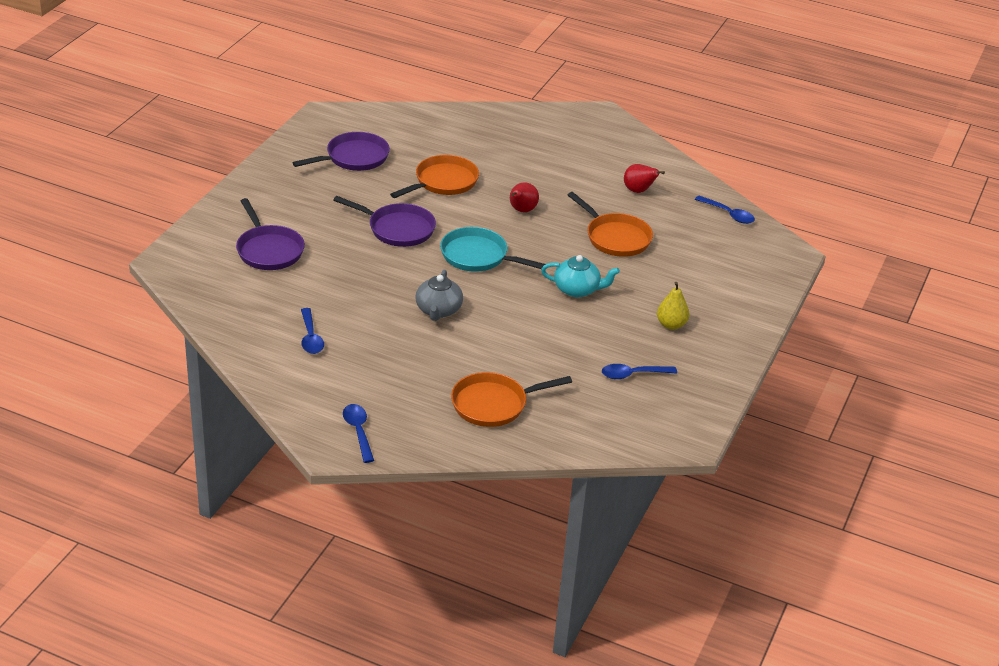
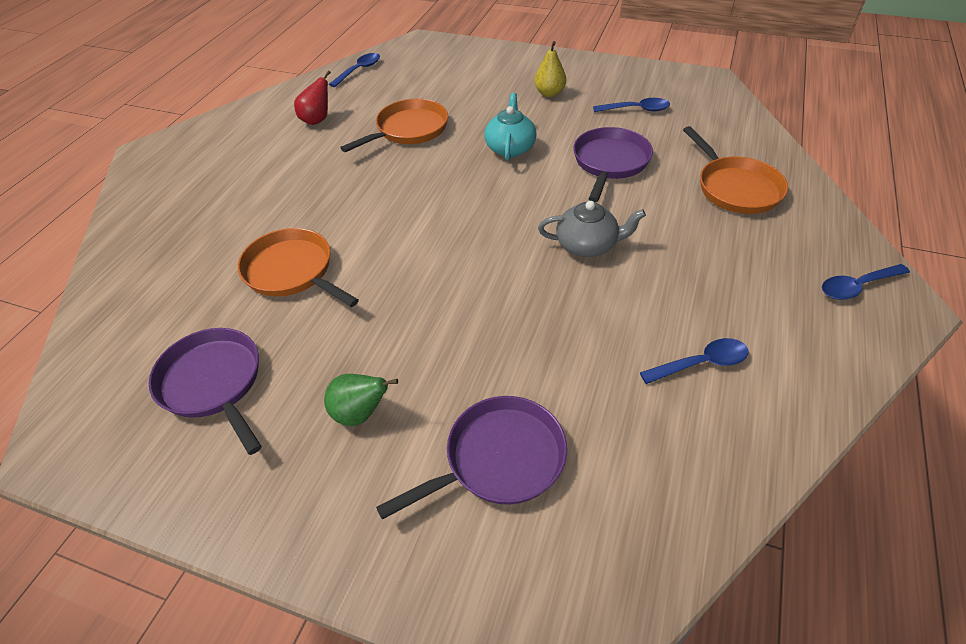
camera: 90 degrees left, 10 degrees up
(315, 206) = (360, 413): none -> green pear
(397, 229) = (414, 304): purple pan -> purple pan (610, 162)
(478, 256) = (464, 223): turquoise pan -> none
(521, 210) = (360, 197): red pear -> none
(632, 374) = (636, 109): blue spoon -> blue spoon turned 75 degrees counterclockwise

